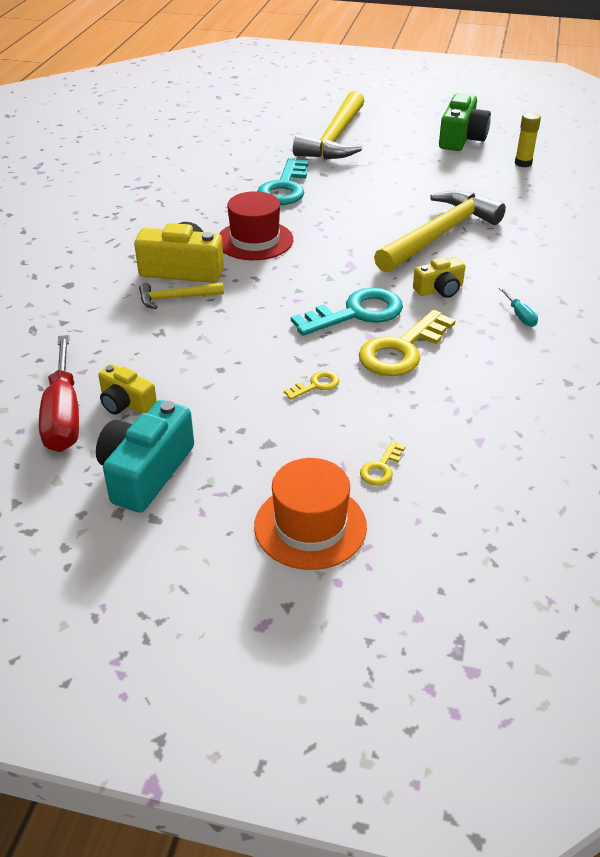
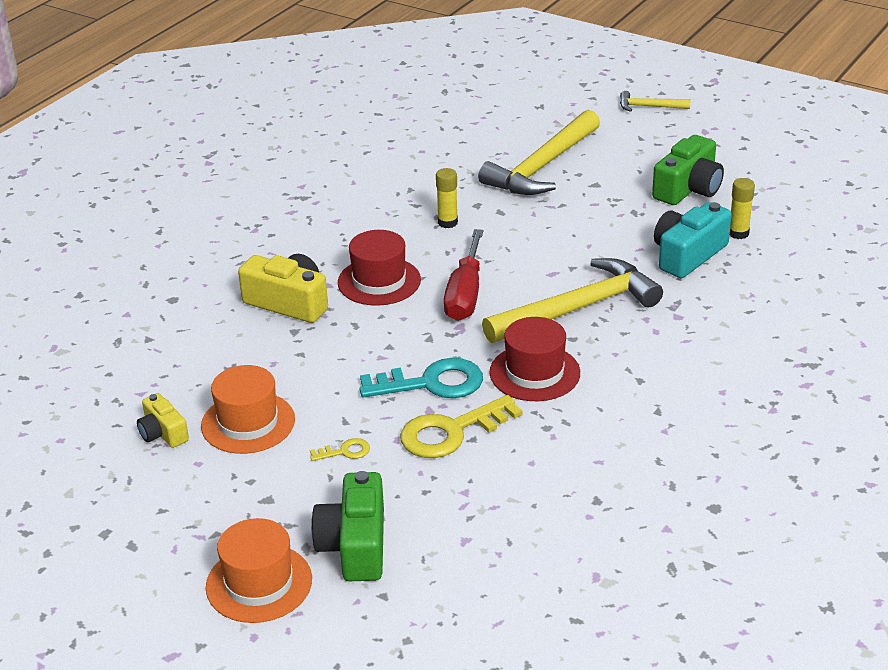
camera: 20 degrees right, 5 degrees down
(63, 415) = (103, 433): red screwdriver -> red screwdriver (465, 294)
(146, 472) = (146, 502): turquoise camera -> turquoise camera (687, 255)
(176, 298) = (265, 333): yellow hammer -> yellow hammer (649, 106)
(206, 378) = (248, 423): none -> orange hat
(285, 188) = (447, 222): turquoise key -> yellow glue stick
(381, 468) = (355, 545): yellow key -> green camera
(439, 289) = (534, 373): yellow camera -> red hat
(520, 316) = (599, 419): turquoise screwdriver -> none

